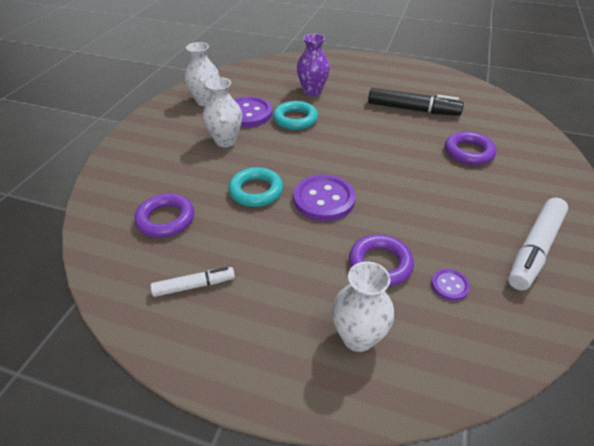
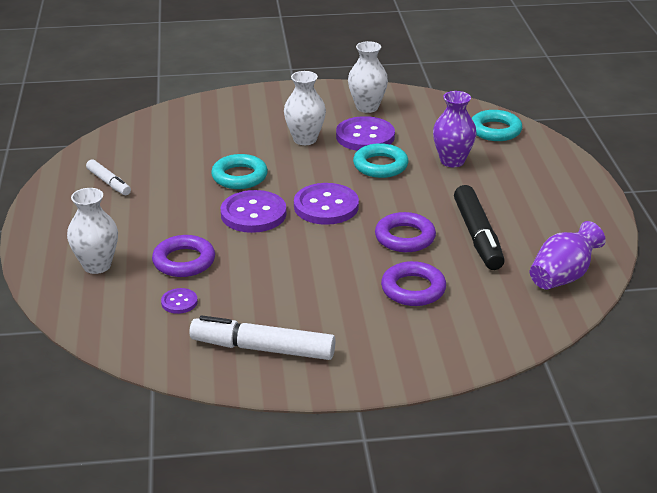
camera: 65 degrees right, 10 degrees down
(166, 219) = (172, 147): purple ring -> purple ring (405, 237)
(286, 66) = (495, 130): none -> turquoise ring
(336, 159) = (326, 206): none -> purple button
(472, 96) = (562, 276): none -> purple vase

